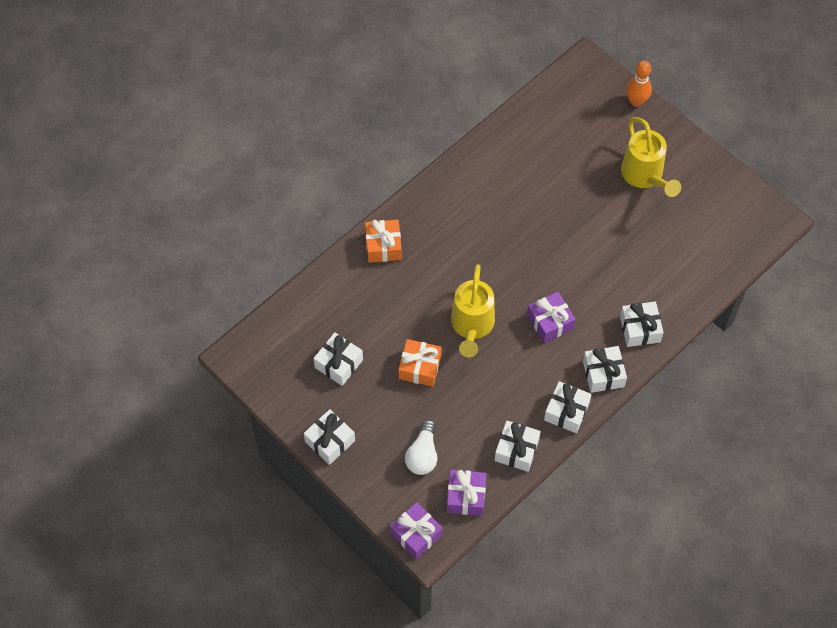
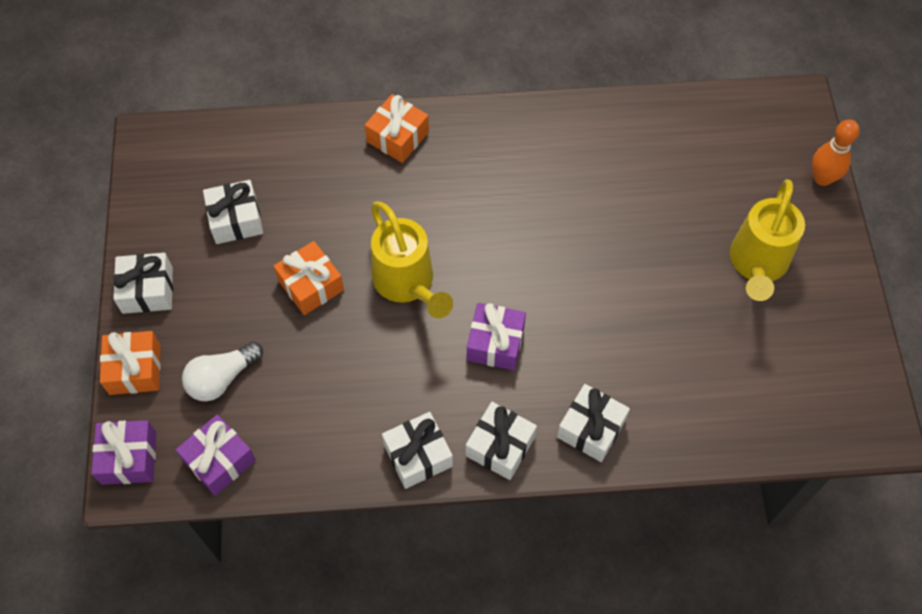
camera: 40 degrees right, 0 degrees up
(369, 488) = (135, 369): none -> orange gift
(472, 326) = (407, 283): yellow watering can -> yellow watering can turned 75 degrees counterclockwise
(516, 450) = (322, 454): white gift -> none

